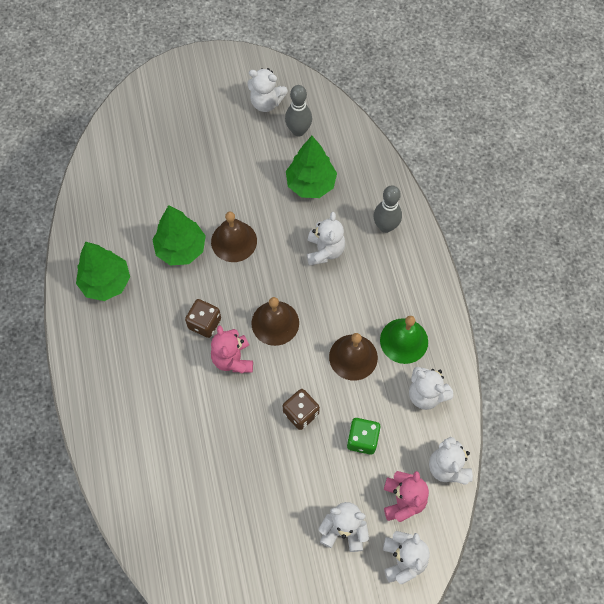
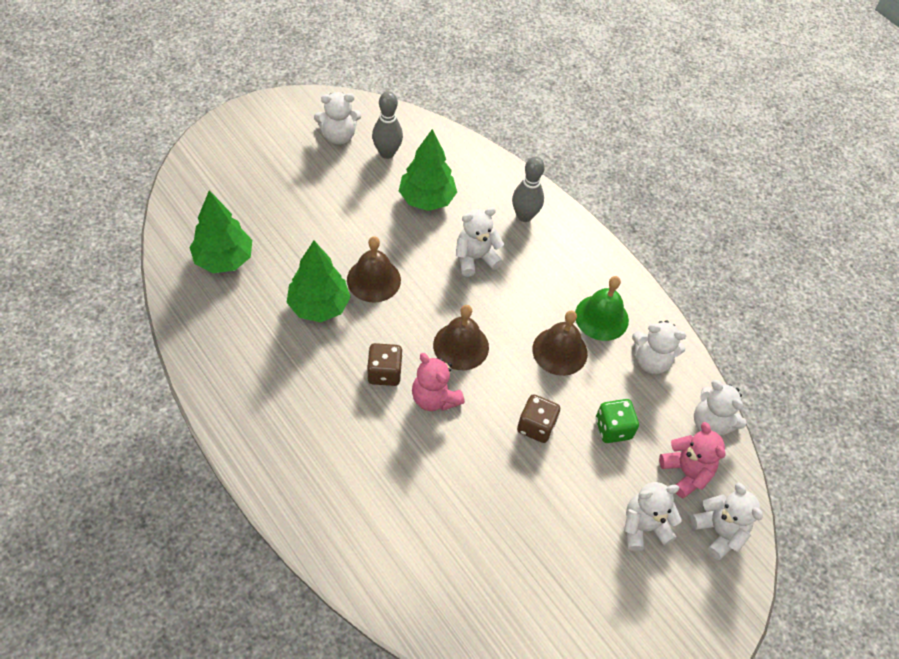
camera: 30 degrees left, 10 degrees down
(106, 282) = (250, 369): green tree -> green tree (224, 259)
(324, 251) = (475, 258): white teddy bear -> white teddy bear turned 90 degrees counterclockwise

